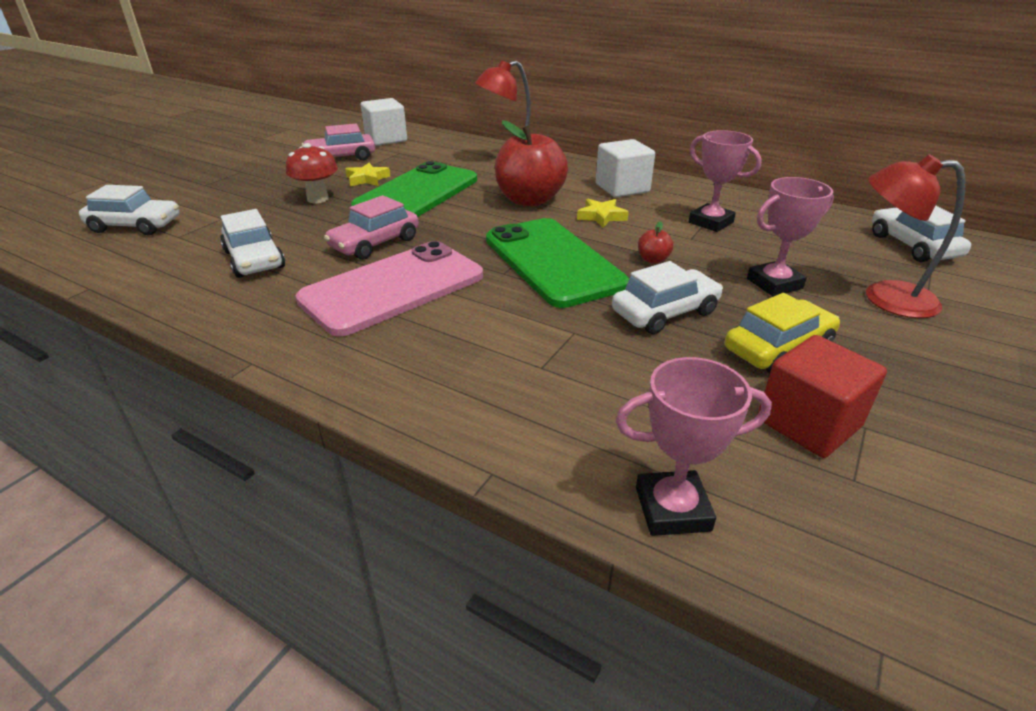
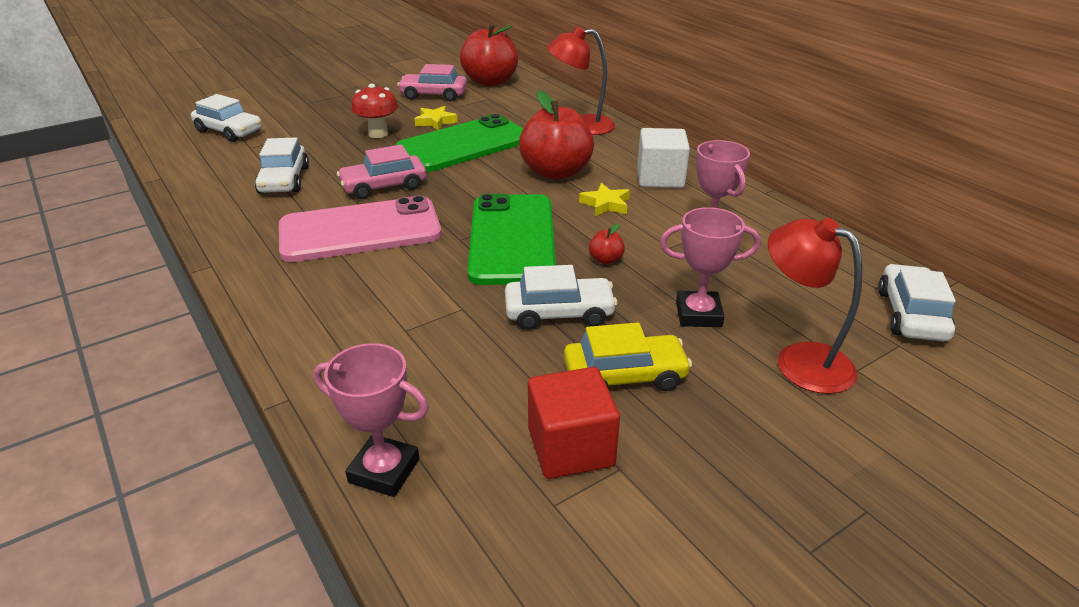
camera: 25 degrees right, 0 degrees up
(386, 139) = (490, 82): white cube -> red apple

